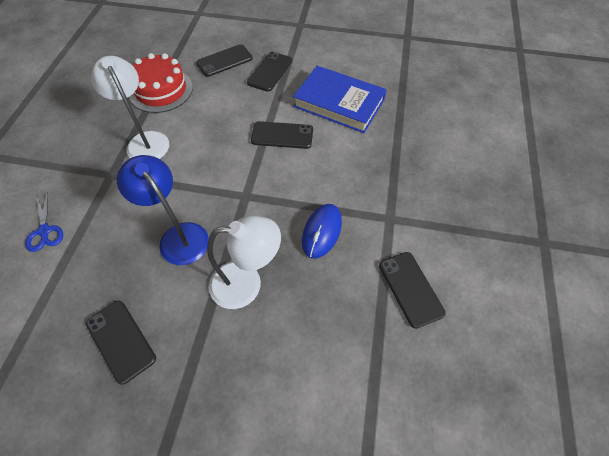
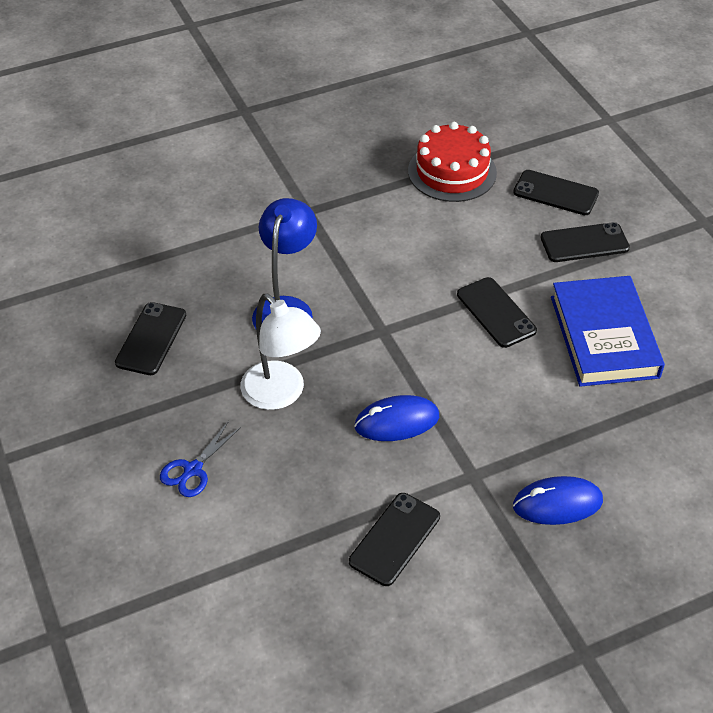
camera: 55 degrees right, 10 degrees down
(45, 231) = (206, 212): blue scissors -> blue scissors (192, 470)
(145, 141) = (372, 207): white lamp -> none
(436, 192) = (557, 503): none -> blue mouse

